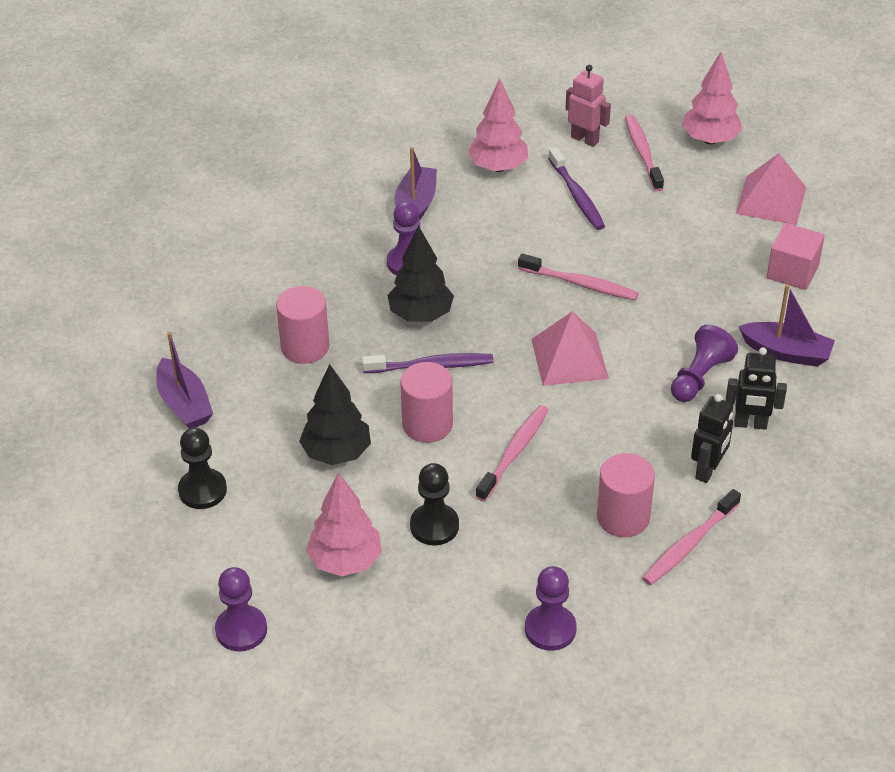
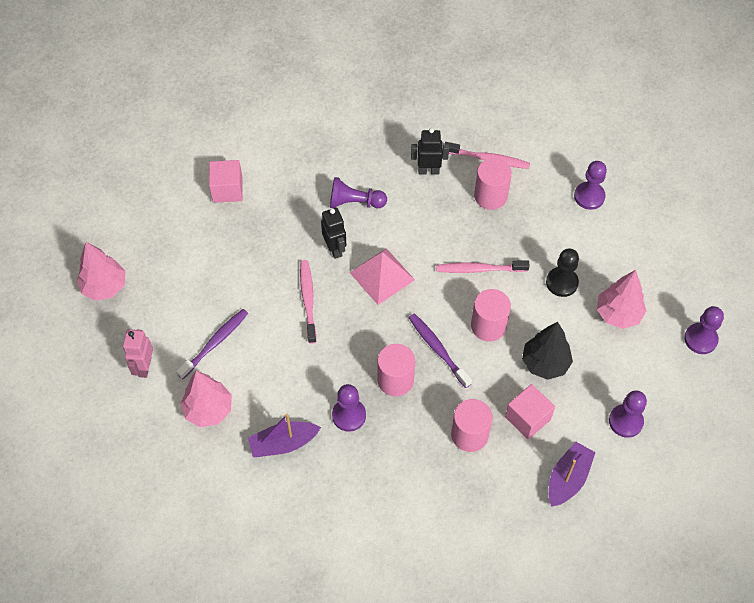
camera: 120 degrees left, 15 degrees up
(202, 490) = (625, 421): black pawn -> purple pawn
(282, 404) = (527, 418): none -> pink cube
(420, 315) = (395, 380): black tree -> pink cylinder
(642, 153) = (142, 322): pink toothbrush -> none
(750, 424) = (378, 164): black robot -> black robot (335, 249)
(771, 200) = (157, 226): pink pyramid -> none
(786, 352) = (306, 168): purple boat -> none

